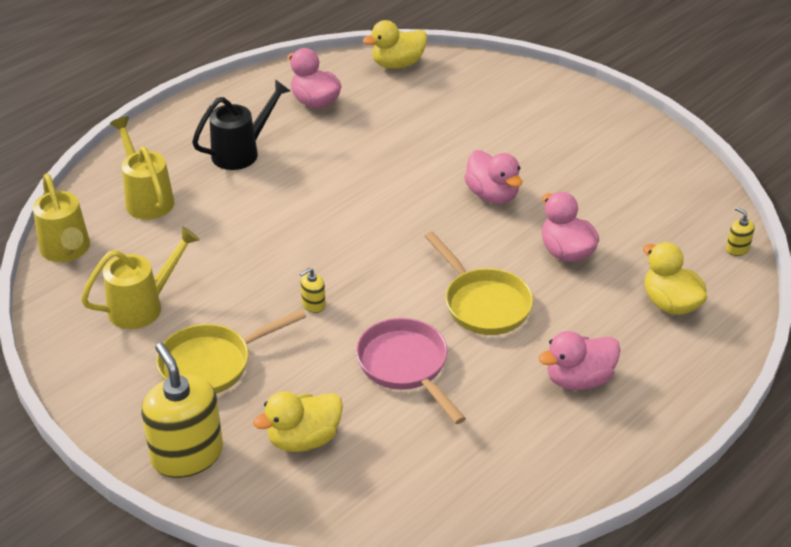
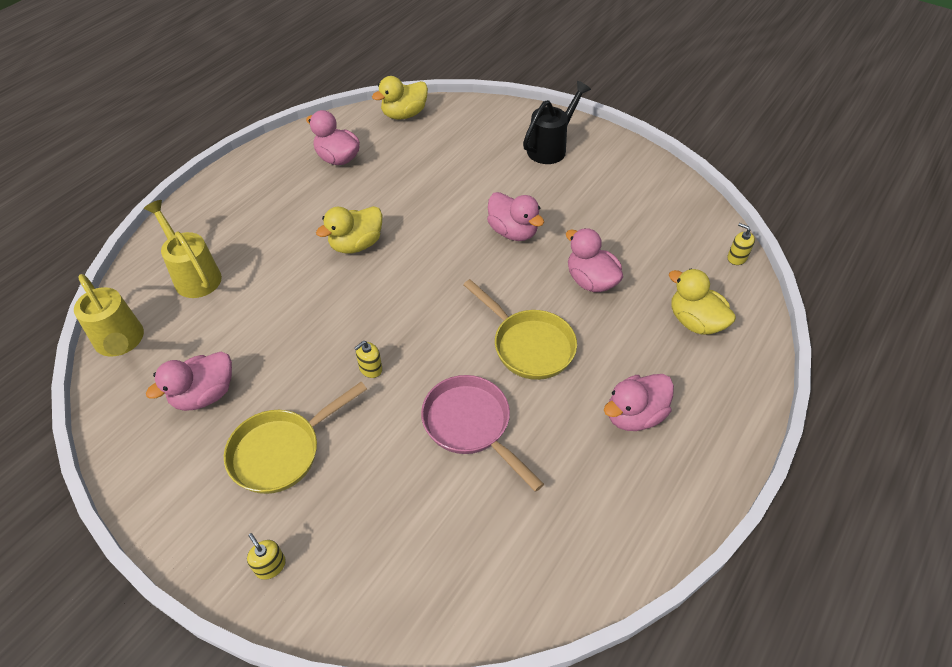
camera: 10 degrees left, 10 degrees up
(143, 306) = (204, 395): yellow watering can -> pink duck
(187, 455) = (270, 566): yellow soap dispenser -> yellow soap dispenser, size x0.42
(241, 152) = (278, 216): black watering can -> black watering can (550, 148)
(304, 439) = (386, 526): yellow duck -> yellow duck (356, 244)

